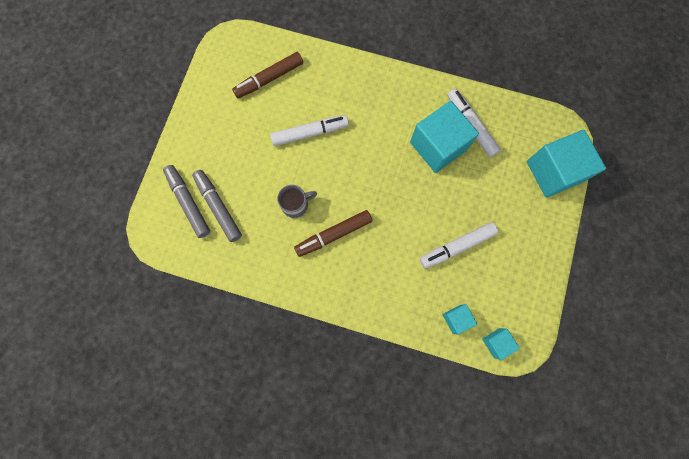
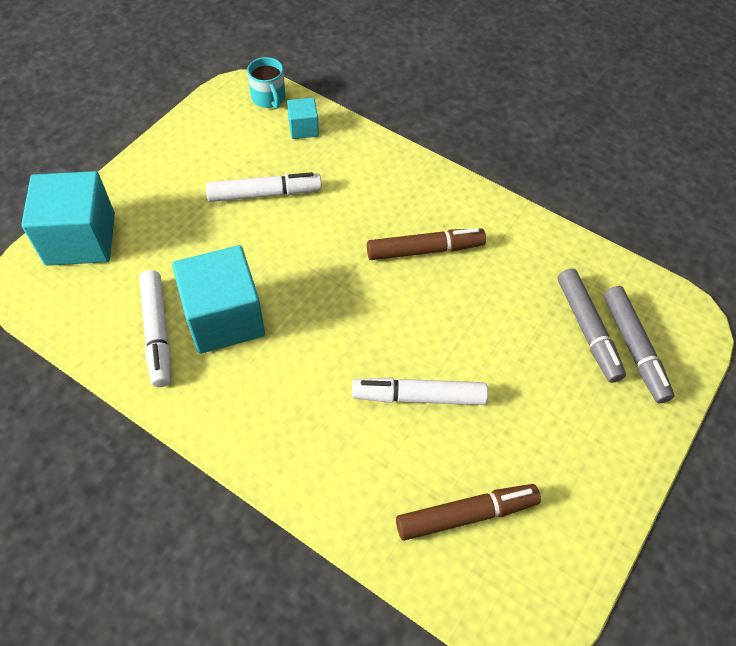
camera: 165 degrees left, 20 degrees down
(296, 205) = (469, 300): grey mug -> none
(496, 343) = (269, 98): turquoise cube -> turquoise mug

